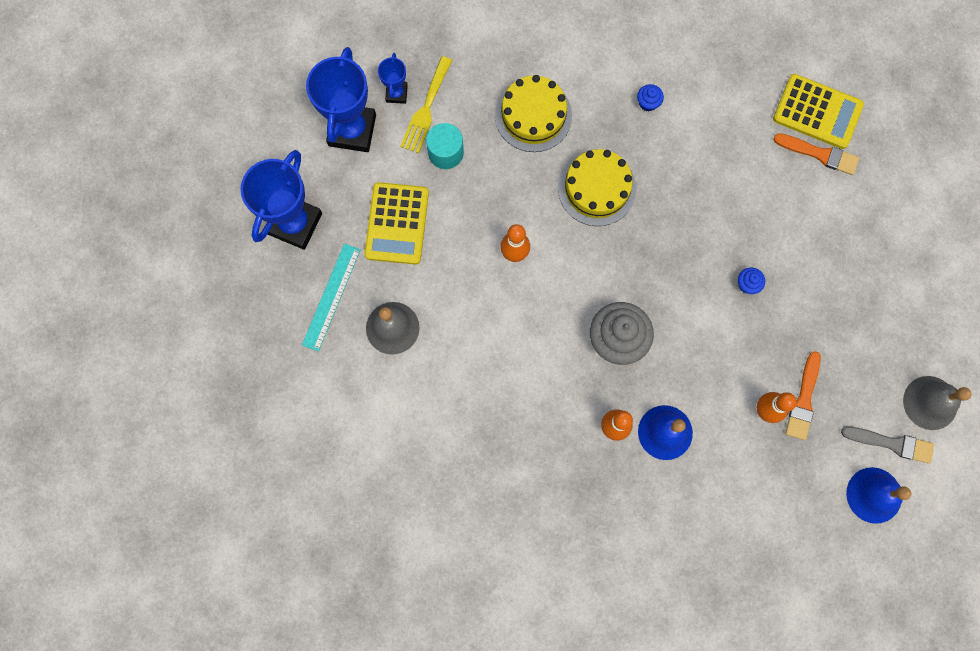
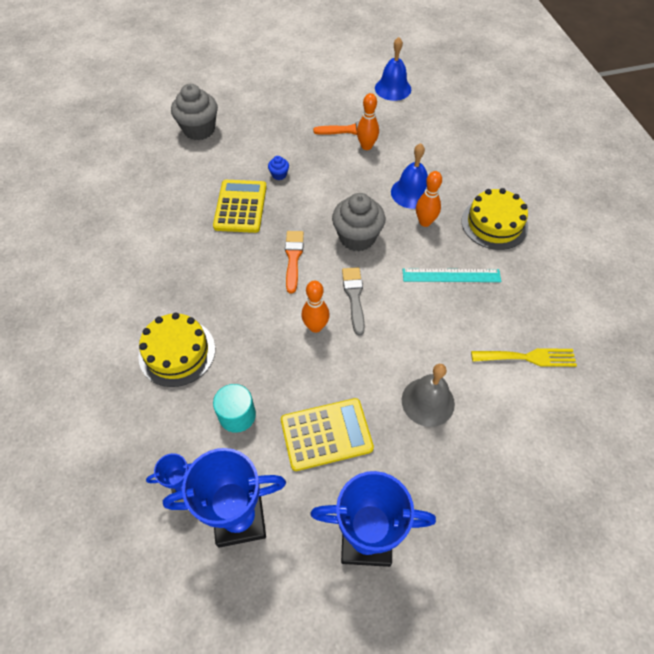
camera: 110 degrees left, 20 degrees down
(331, 297) = (425, 469): turquoise ruler -> turquoise ruler (451, 275)
(426, 109) = (195, 450): yellow fork -> yellow fork (528, 357)
(597, 188) = (234, 285): yellow cake -> yellow cake (494, 224)
(648, 103) = (143, 270): blue cupcake -> none
(817, 112) = (126, 167): yellow calculator -> yellow calculator (240, 206)
(819, 154) = (161, 159): orange brush -> orange brush (293, 258)
(862, 210) = (199, 129): none -> grey cupcake
(891, 443) = (356, 87): grey brush -> grey brush (354, 297)
(930, 402) = (321, 76): grey bell -> none

